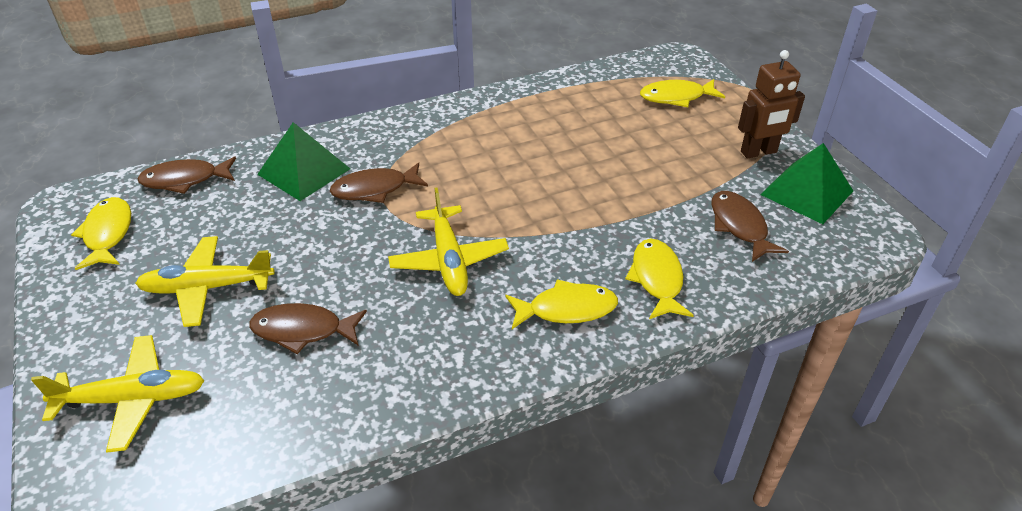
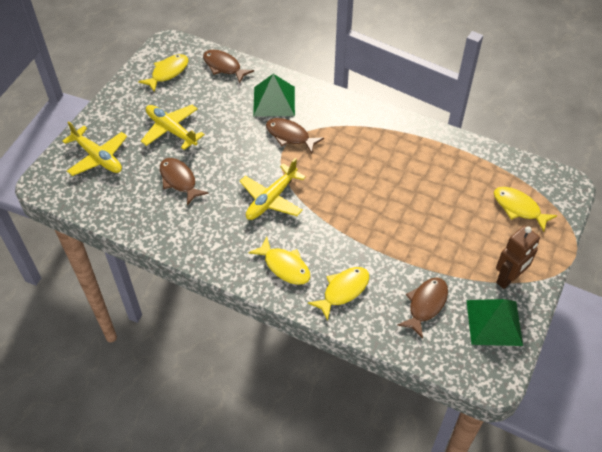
camera: 50 degrees right, 10 degrees up
(759, 152) = (508, 279): brown robot -> brown robot turned 75 degrees counterclockwise

